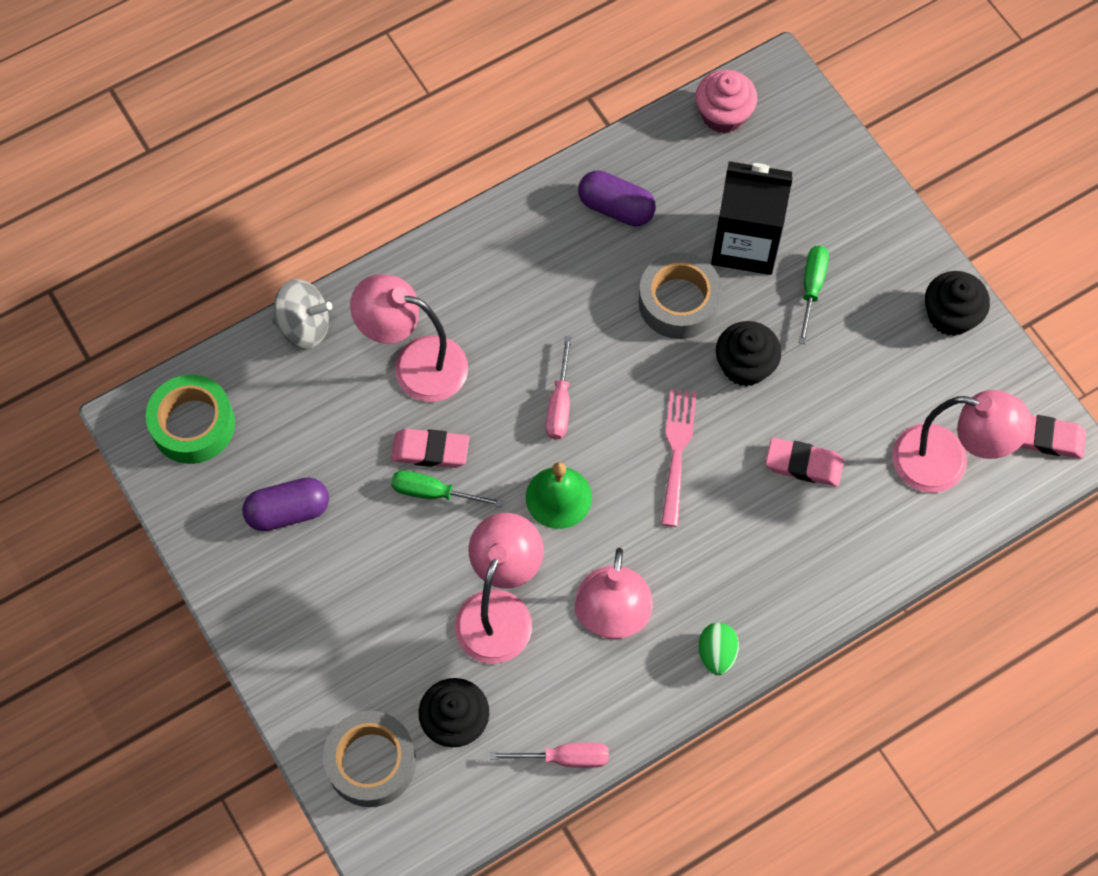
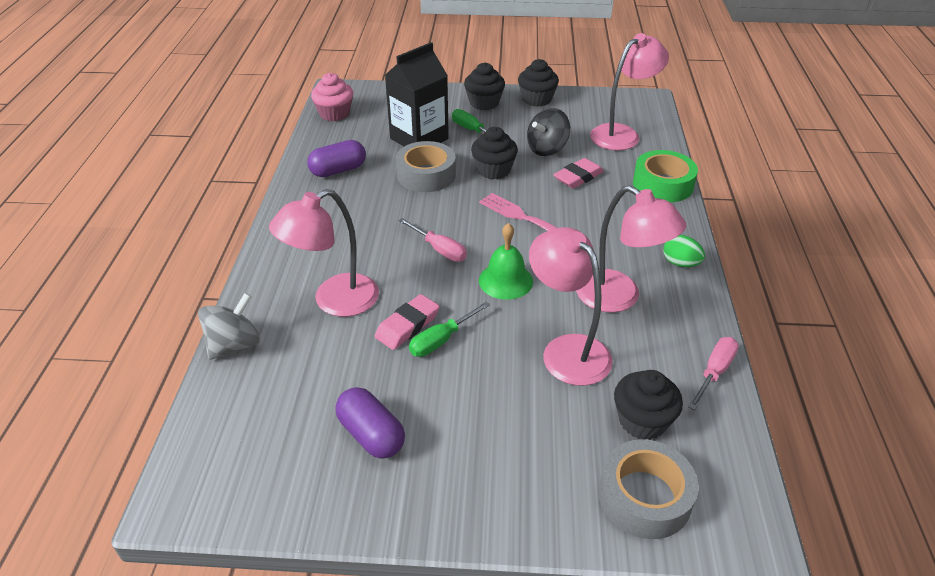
camera: 55 degrees left, 25 degrees down
(193, 425) = (229, 460): green tape -> green tape (662, 184)
(288, 511) = (371, 435): purple capsule -> purple capsule turned 60 degrees counterclockwise
(838, 396) = (547, 149): none -> black spinning top
(888, 260) = (484, 103): none -> black cupcake
(1046, 438) = (635, 102): pink eraser -> none

